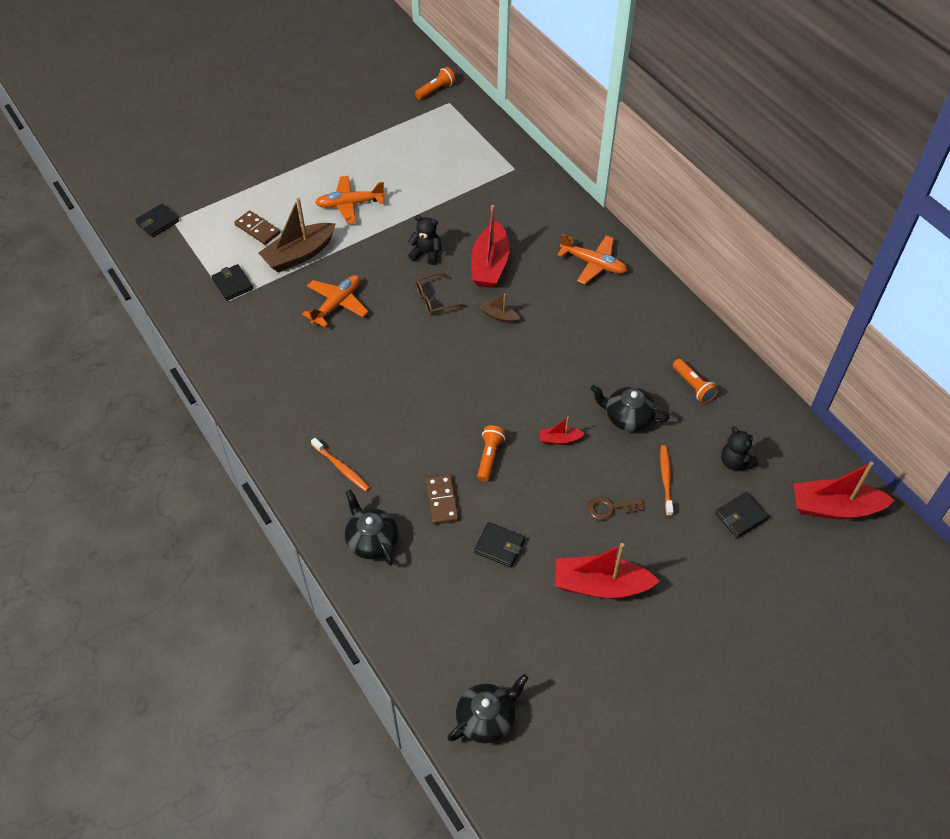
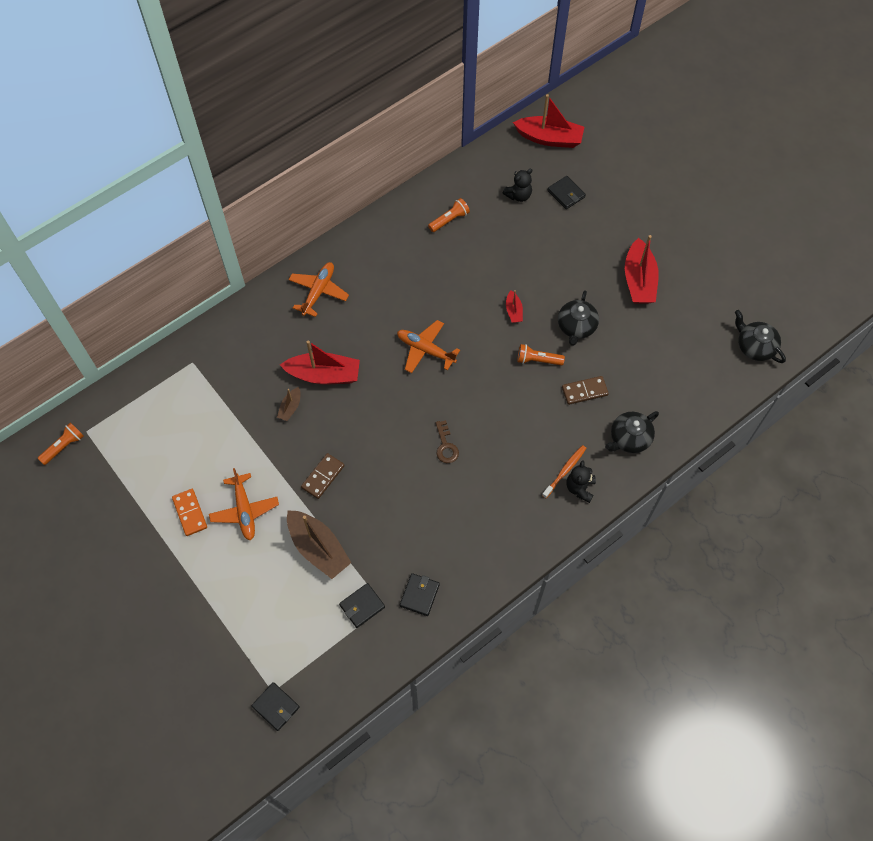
camera: 95 degrees left, 10 degrees up
(257, 229) = (283, 597): brown domino -> brown domino (323, 477)
(337, 304) = (381, 502): orange plane -> orange plane (425, 350)
(355, 168) = (190, 513): none -> orange domino
(426, 254) = (312, 431): black teddy bear -> black teddy bear (580, 488)
(434, 299) = (370, 418): brown glasses -> none
(436, 90) = (64, 446): orange flashlight -> orange flashlight turned 90 degrees clockwise
(499, 316) = (386, 363): brown boat -> brown boat (290, 407)
(499, 546) = (618, 347): black wallet -> black wallet (419, 595)
(610, 508) = (572, 275): brown key -> brown key (446, 446)
(627, 417) = (485, 264): black teapot -> black teapot (576, 327)
(666, 479) = (540, 239): orange toothbrush -> none
(835, 507) = (549, 138): red boat -> red boat turned 75 degrees counterclockwise

